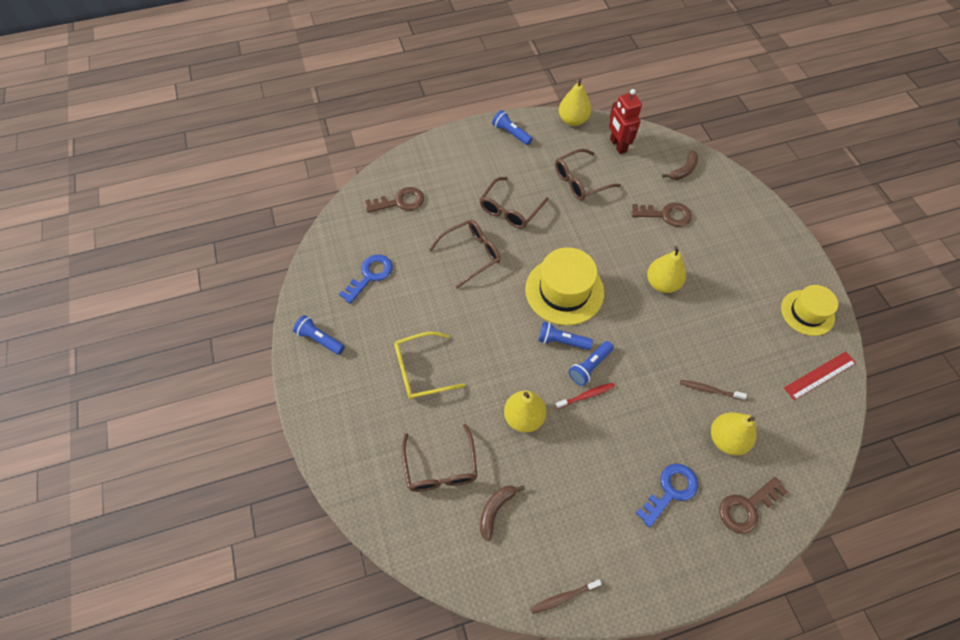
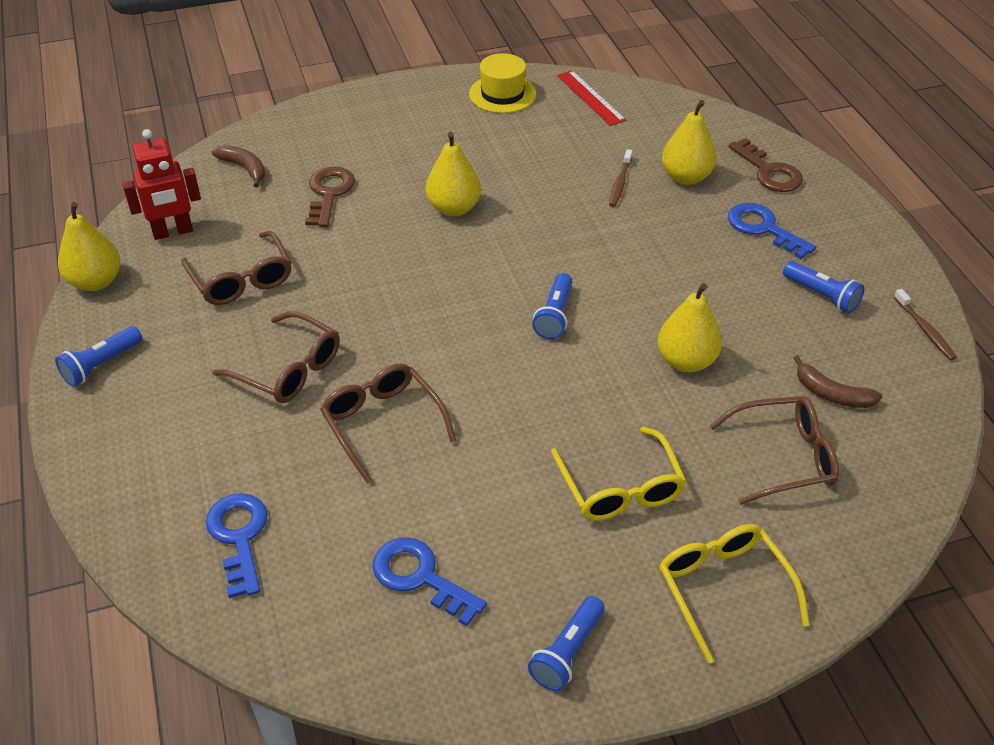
camera: 90 degrees left, 15 degrees down
(348, 418) = (723, 588): none -> yellow glasses
(400, 202) = (239, 537): brown key -> blue key
(564, 291) = (463, 309): yellow hat -> none
(586, 395) = (642, 294): red toothbrush -> none
(590, 367) = (595, 288): blue flashlight -> blue flashlight (822, 295)

